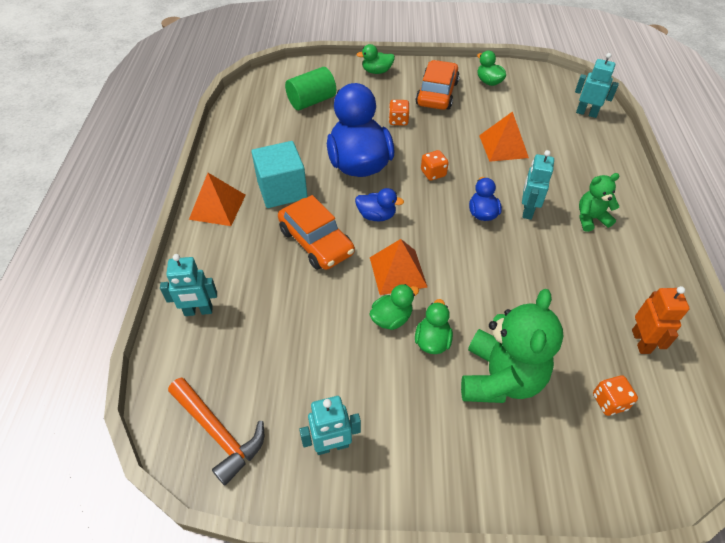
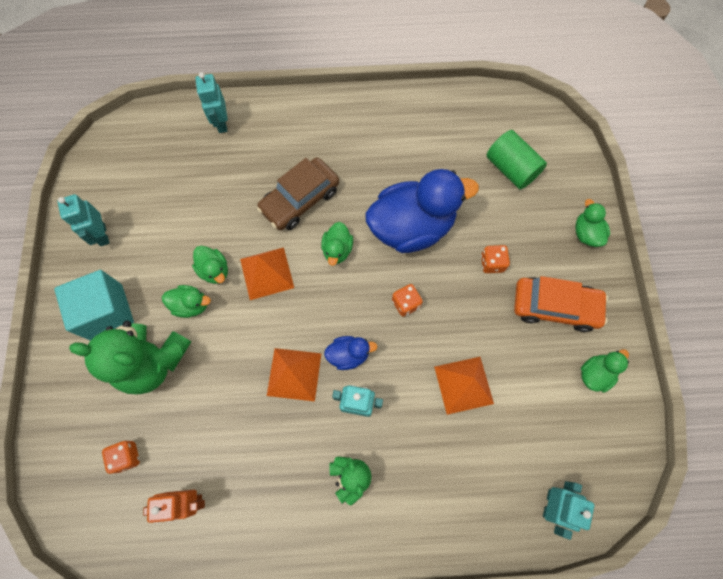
camera: 85 degrees right, 20 degrees up
(217, 206) = (338, 112): orange pyramid -> orange pyramid (294, 374)
(219, 433) = (117, 159): orange hammer -> none
(282, 190) = (365, 161): turquoise cube -> turquoise cube (106, 312)
(316, 241) = (300, 200): orange car -> brown car
(376, 216) = (337, 250): blue duck -> green duck

